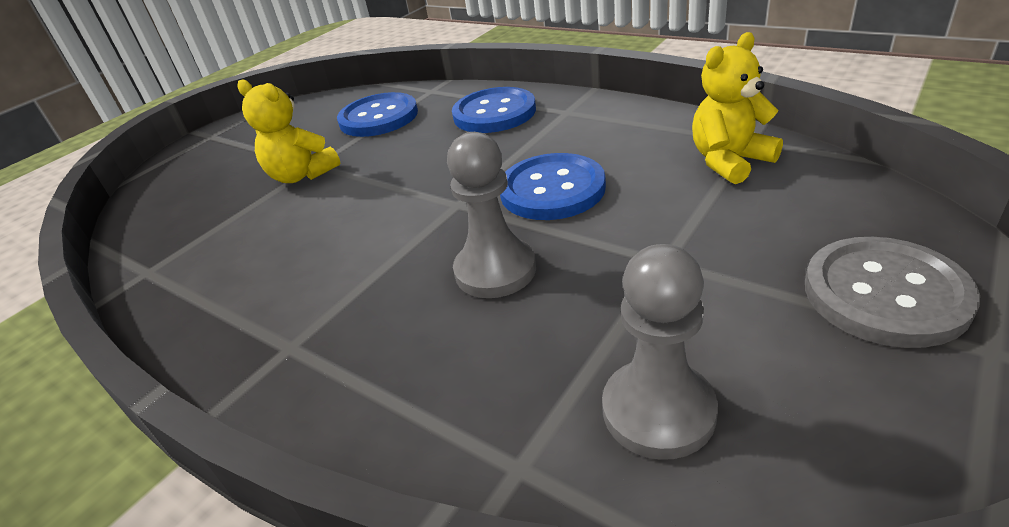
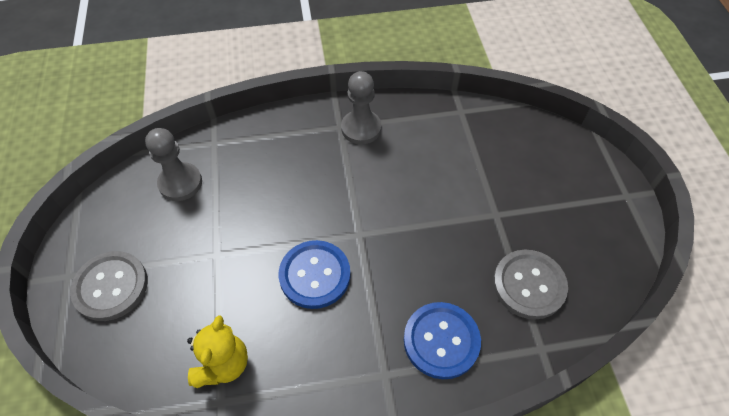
camera: 130 degrees right, 20 degrees up
(301, 175) = (488, 201): yellow teddy bear -> none
(378, 117) = (529, 285): blue button -> grey button
(495, 270) = (292, 204): grey pawn -> grey pawn (361, 128)

